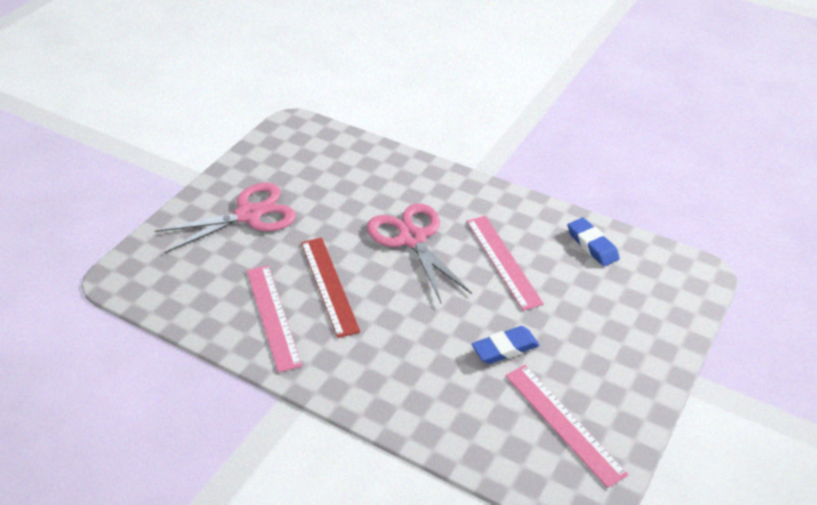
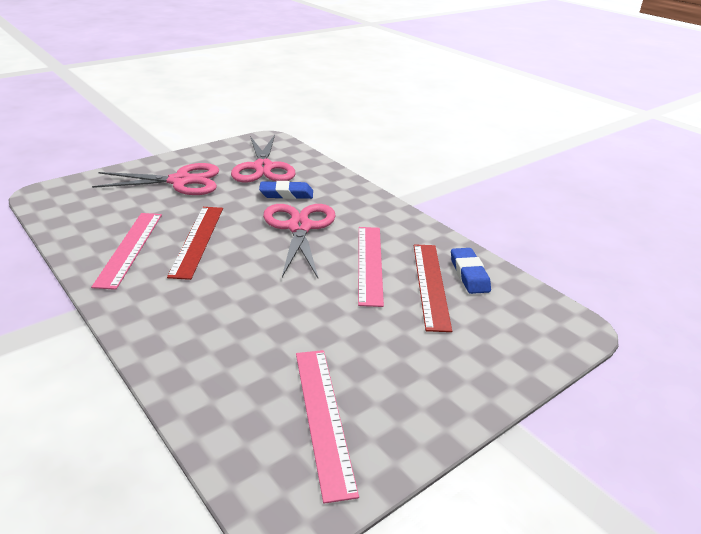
camera: 20 degrees right, 10 degrees down
(319, 169) = (263, 168): none -> pink scissors
(505, 348) = (315, 331): blue eraser -> blue eraser (286, 194)
(567, 267) = (430, 284): none -> red ruler

